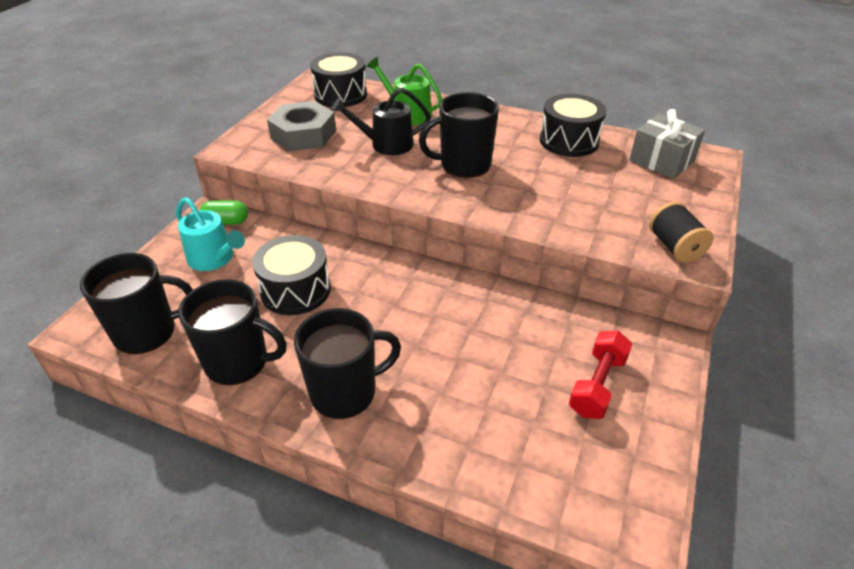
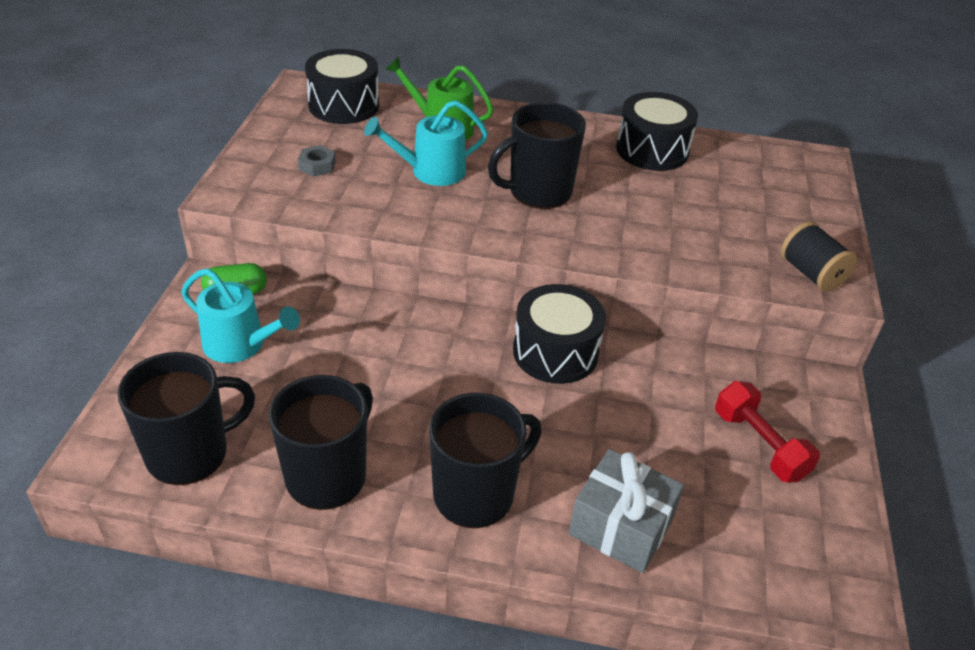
camera: 15 degrees left, 0 degrees up
(238, 362) = (327, 476): black mug -> black mug turned 60 degrees counterclockwise
(295, 290) = (365, 374): black drum -> black drum (555, 352)
(303, 134) = (317, 165): grey nut -> grey nut, size x0.44
(386, 144) = (431, 171): black watering can -> turquoise watering can
(597, 385) = (759, 445): red dumbbell -> red dumbbell turned 45 degrees counterclockwise
(661, 161) = (765, 168): grey gift -> grey gift (621, 527)

